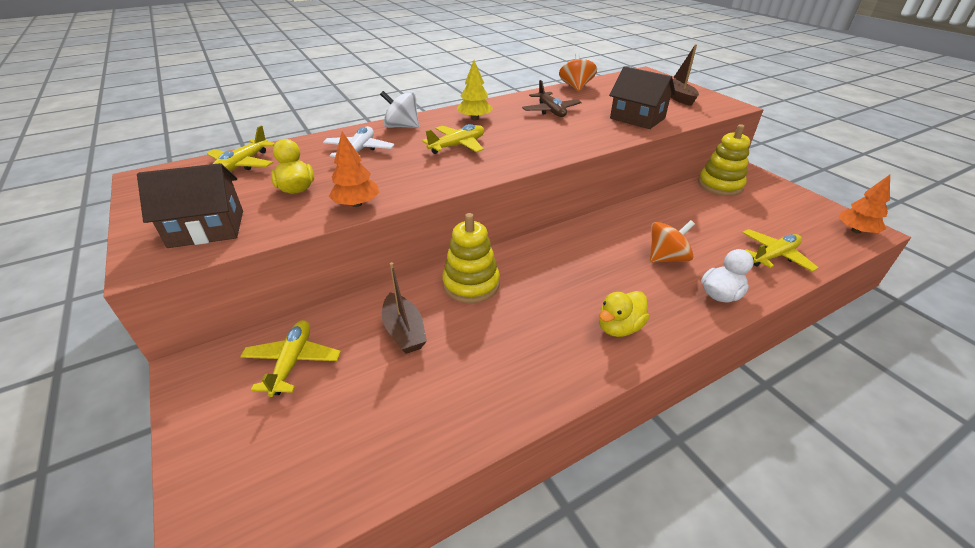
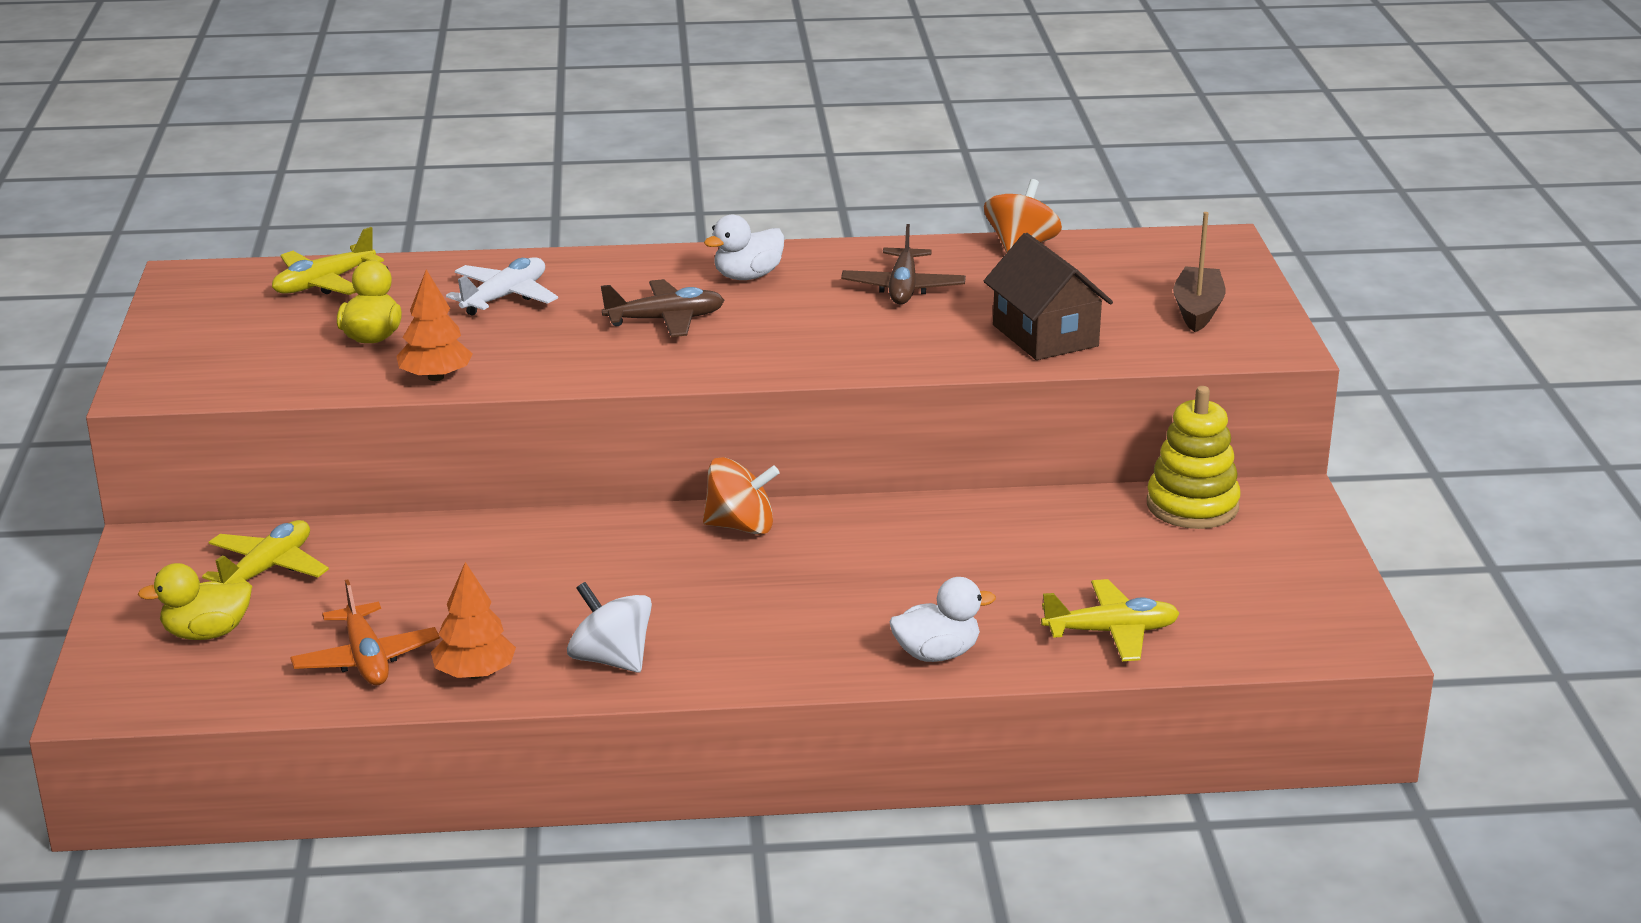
camera: 25 degrees right, 10 degrees down
(207, 229) = (229, 366): brown house -> none
(401, 126) = (609, 267): white spinning top -> white spinning top (611, 659)
(404, 331) = (428, 574): brown boat -> none
(411, 418) = (366, 659): none -> orange plane
(457, 146) = (665, 320): yellow plane -> brown plane
(471, 284) = (570, 544): yellow stacking toy -> none
(475, 118) = (747, 276): yellow tree -> white duck
(619, 327) = (726, 648): yellow duck -> yellow duck (206, 633)
(666, 258) = (918, 588): orange spinning top -> orange spinning top (741, 526)
(856, 231) = (1336, 638): orange tree -> orange tree (475, 674)

